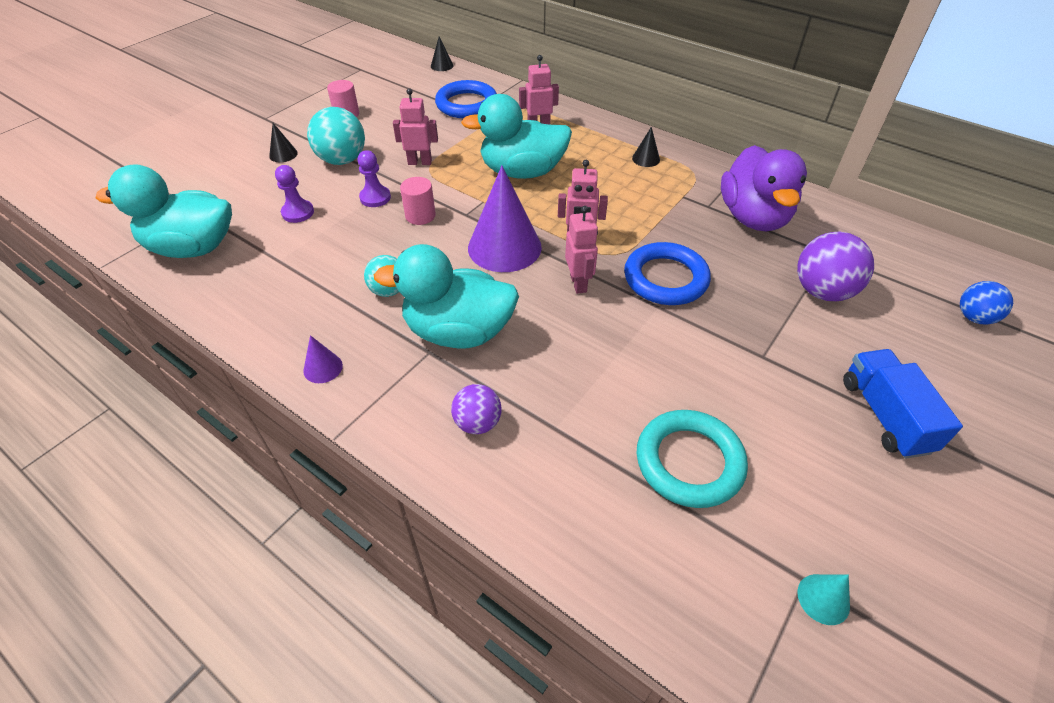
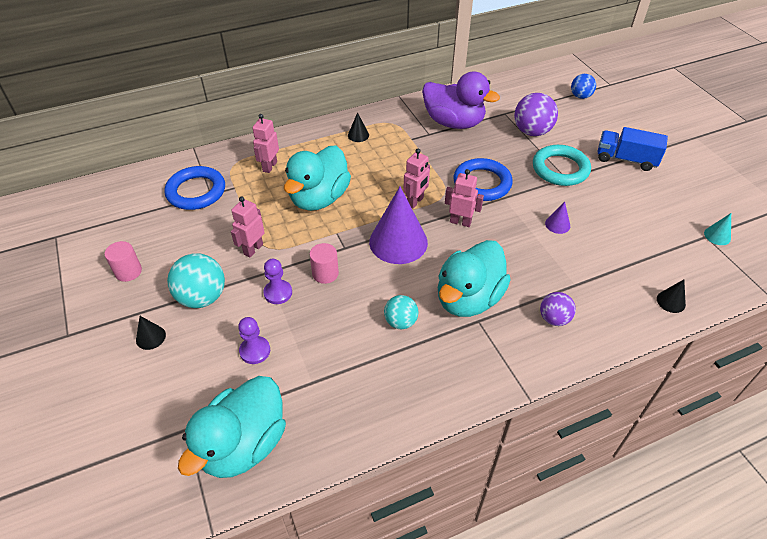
camera: 60 degrees left, 0 degrees up
(323, 368) = (459, 387): purple cone -> purple cone (557, 224)
(442, 65) = (115, 182): black cone -> black cone (671, 301)
(689, 462) = (623, 241): turquoise ring -> turquoise ring (560, 169)

